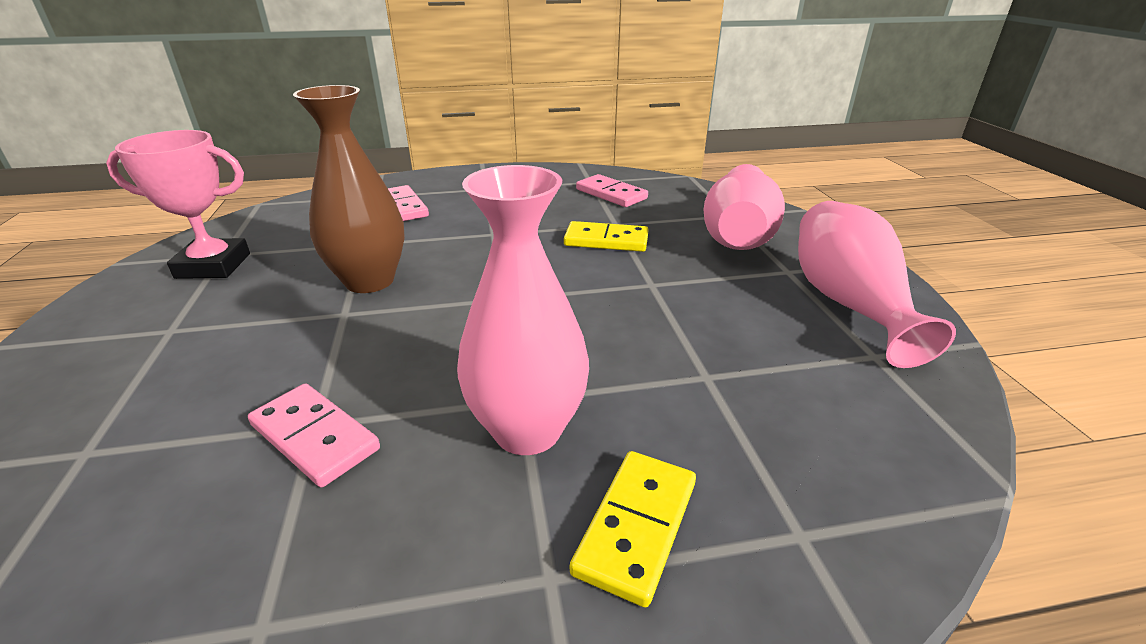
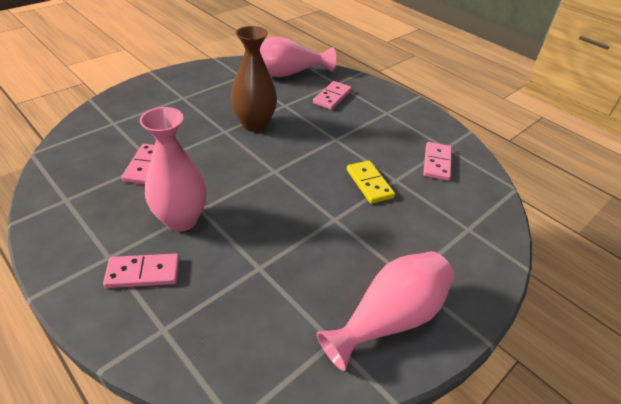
camera: 55 degrees right, 10 degrees up
(213, 266) = (231, 79): pink trophy -> none
(637, 527) = (143, 273): yellow domino -> pink domino
(738, 236) = (436, 241): pink vase -> pink vase (288, 73)

